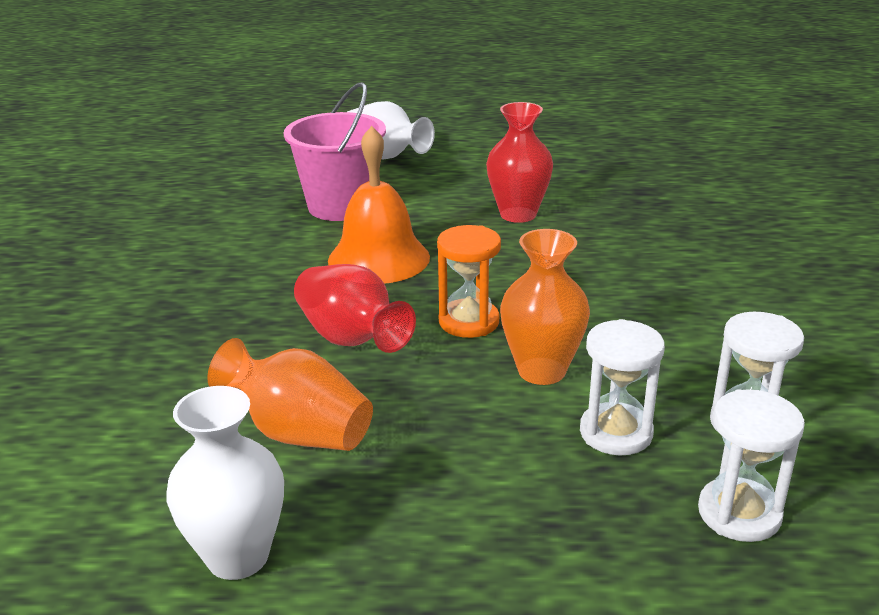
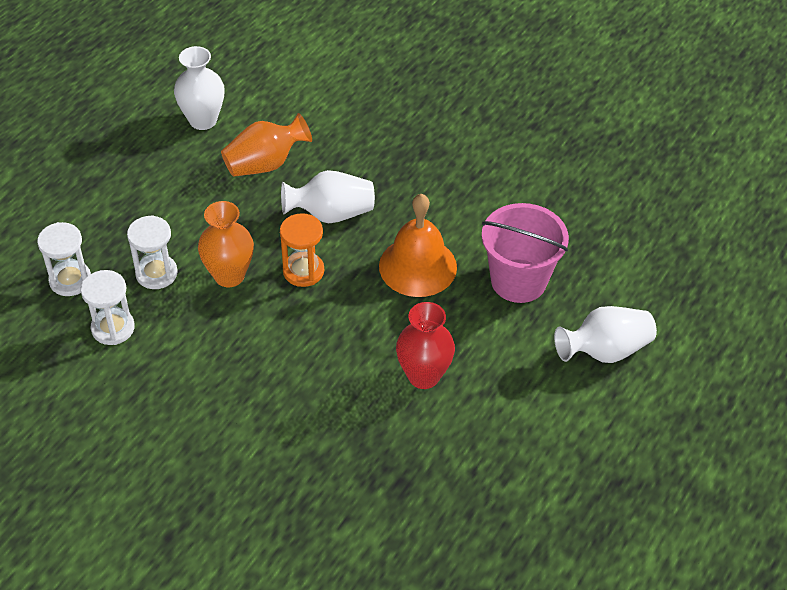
camera: 120 degrees right, 20 degrees up
(351, 338) = (331, 214): red vase -> white vase

